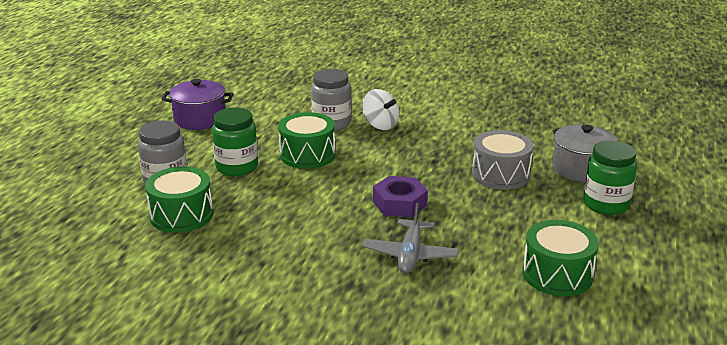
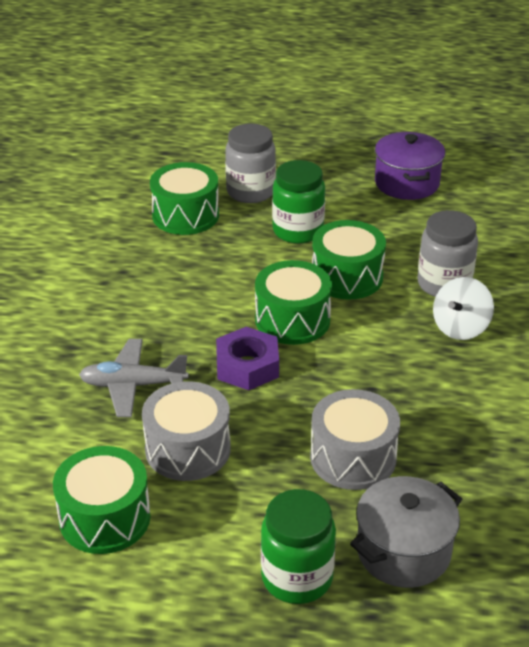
camera: 80 degrees right, 10 degrees up
(350, 181) = (292, 320): none -> green drum
(487, 235) = (188, 449): none -> grey drum

